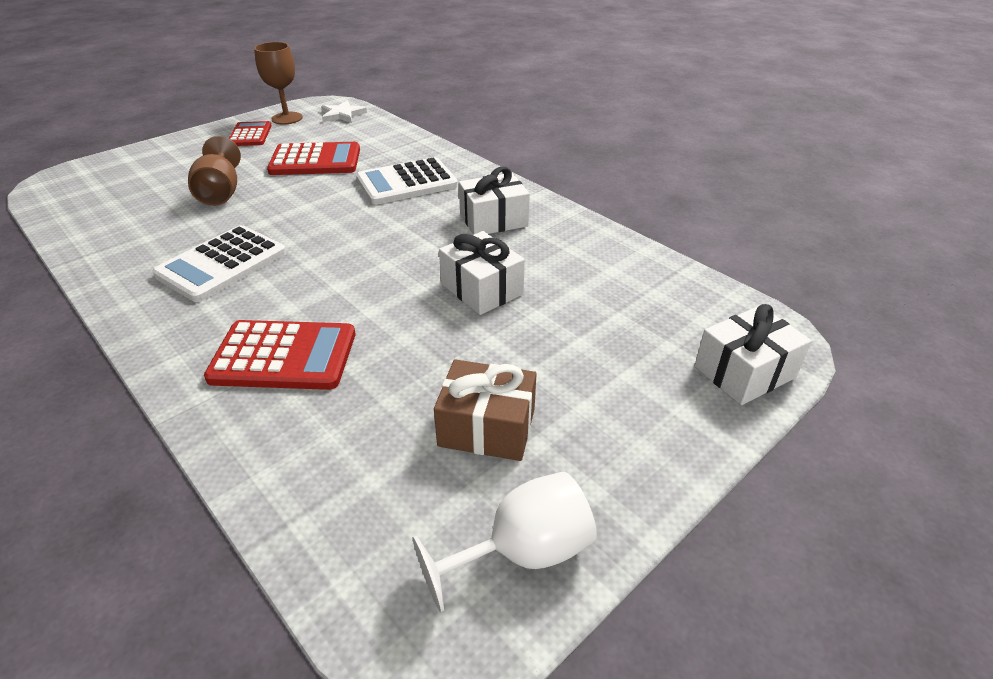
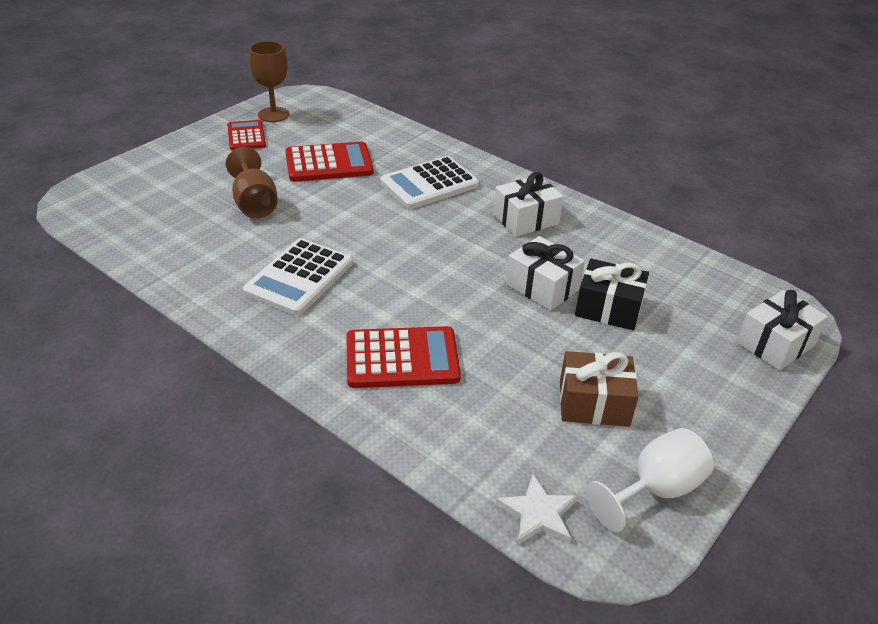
camera: 10 degrees left, 0 degrees up
(342, 115) = (328, 108): white star -> white star (538, 514)
(549, 317) = (608, 308): none -> black gift

